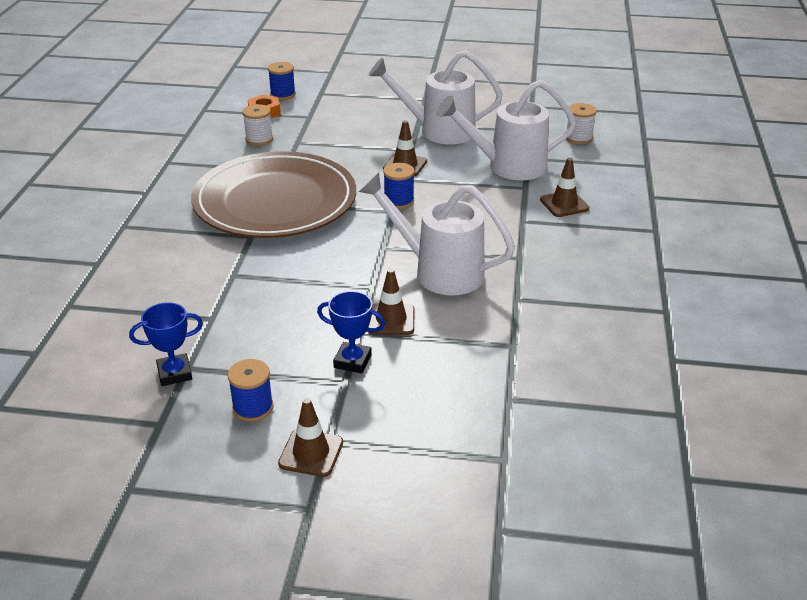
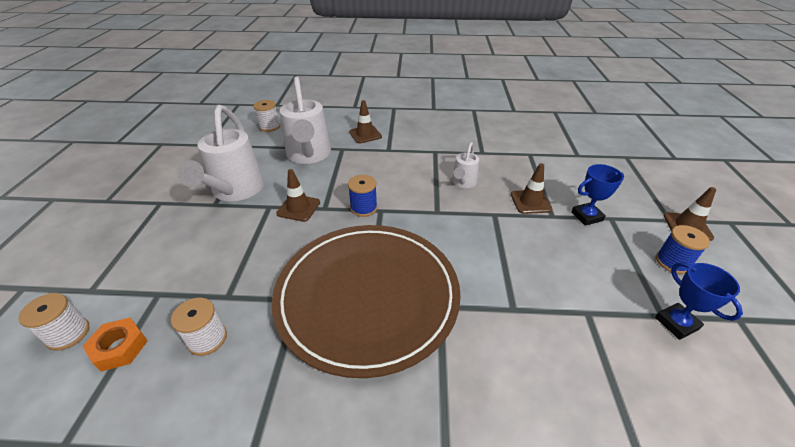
camera: 95 degrees left, 5 degrees up
(283, 94) = (68, 334): blue spool -> white spool
(352, 361) = (586, 216): blue trophy -> blue trophy turned 60 degrees clockwise
(440, 272) = (463, 183): white watering can -> white watering can, size x0.51

